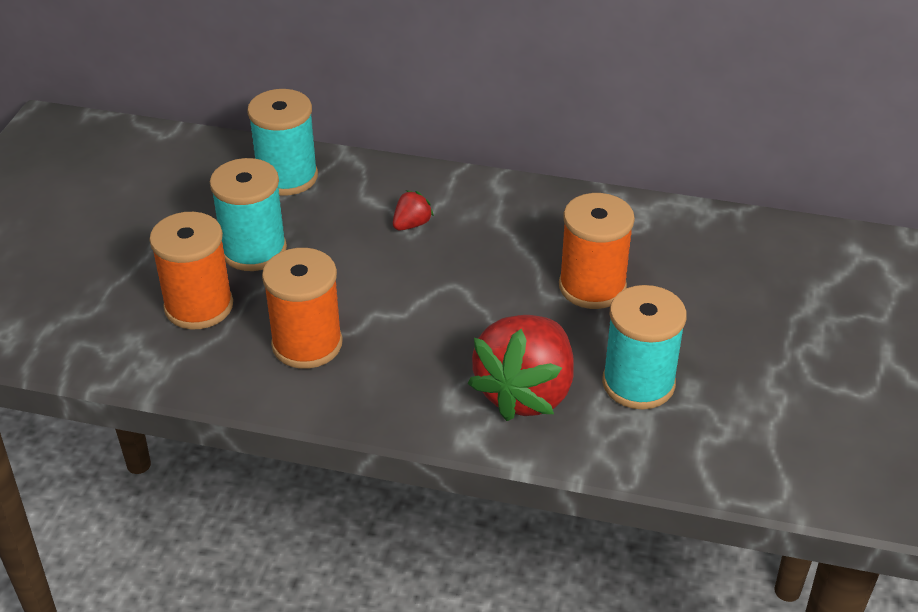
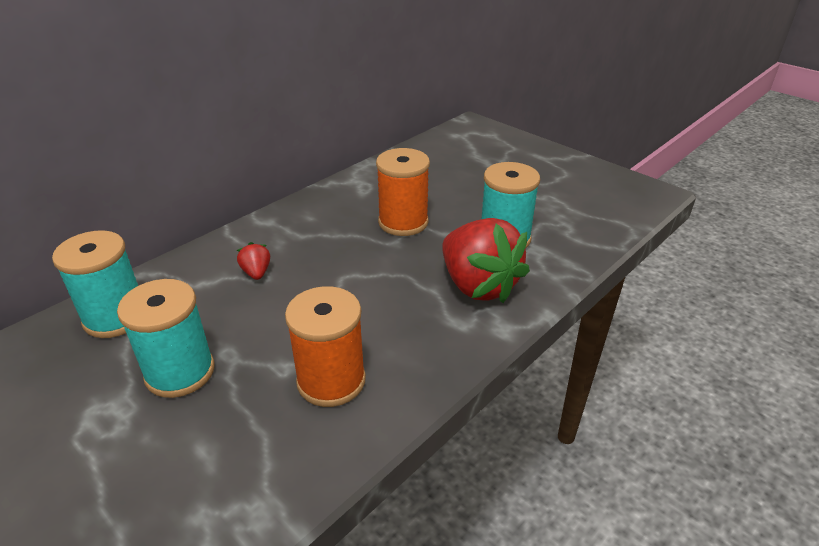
camera: 60 degrees left, 5 degrees down
(199, 306) = (210, 440): orange spool -> none

